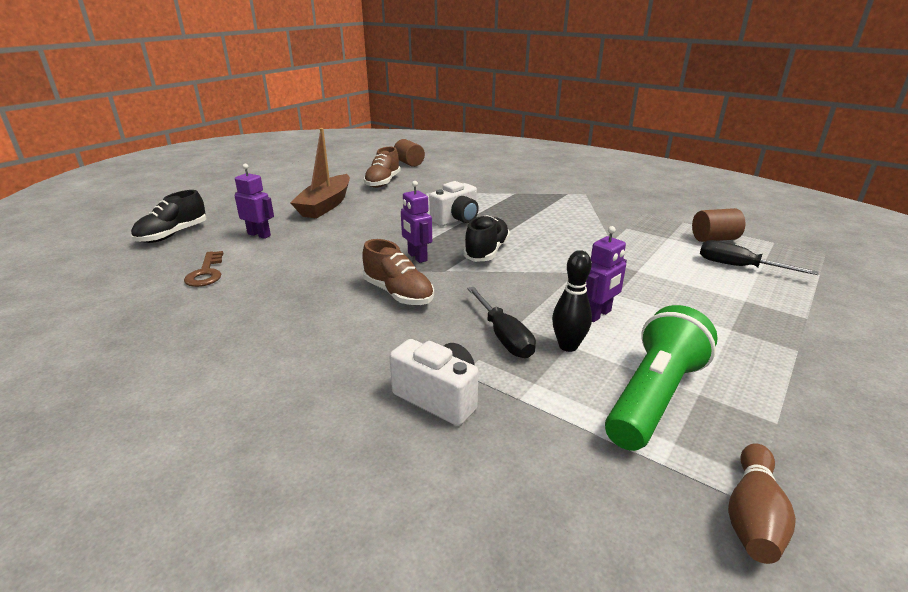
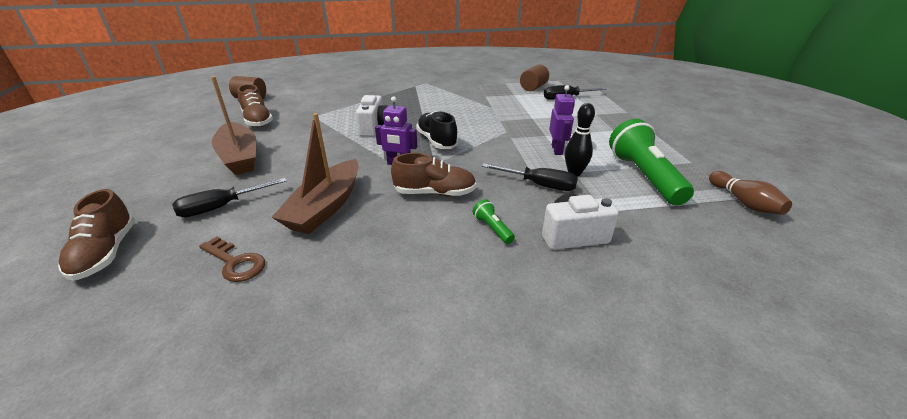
camera: 45 degrees left, 5 degrees up
(173, 235) = (106, 253): black shoe -> brown shoe
(259, 235) = (221, 207): purple robot -> black screwdriver
(309, 264) = (325, 207): none -> brown boat
(384, 347) = (492, 228): none -> green flashlight

